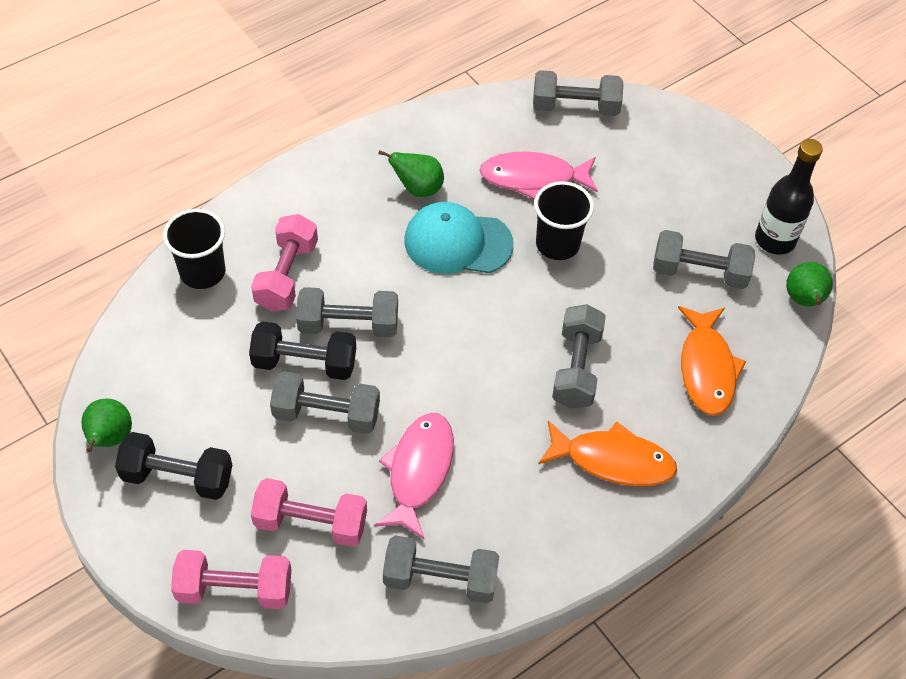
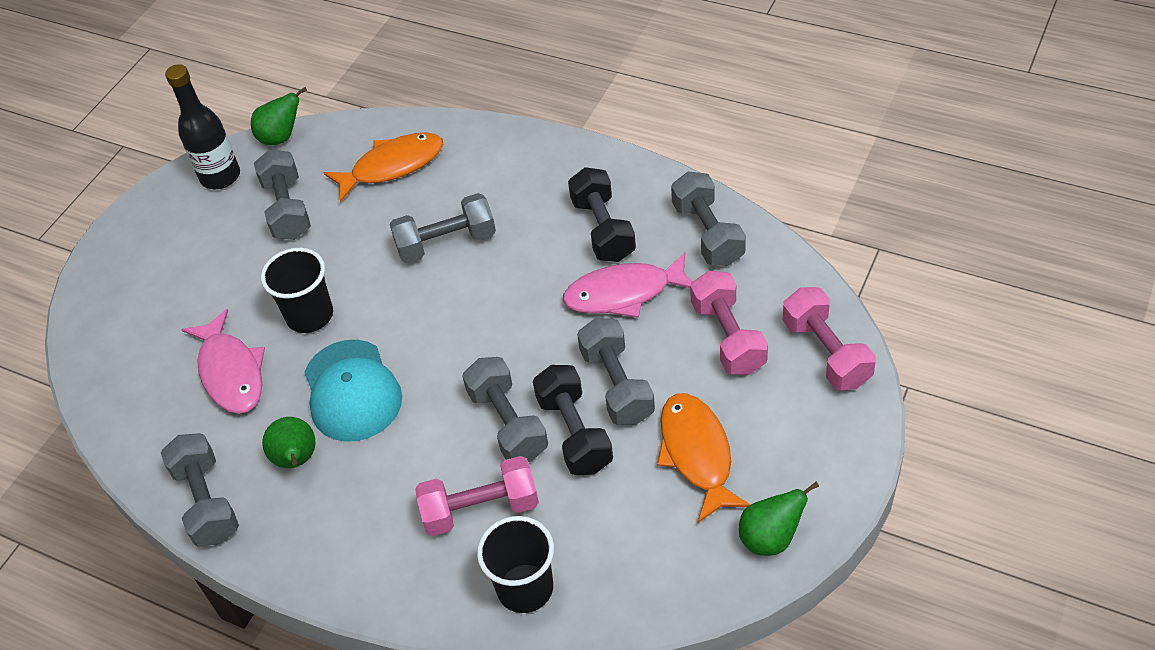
camera: 110 degrees left, 5 degrees down
(178, 477) = (764, 457): black dumbbell -> black dumbbell (603, 229)
(575, 107) = (108, 384): grey dumbbell -> grey dumbbell (207, 502)
(612, 460) = (523, 184): orange fish -> orange fish (697, 454)

